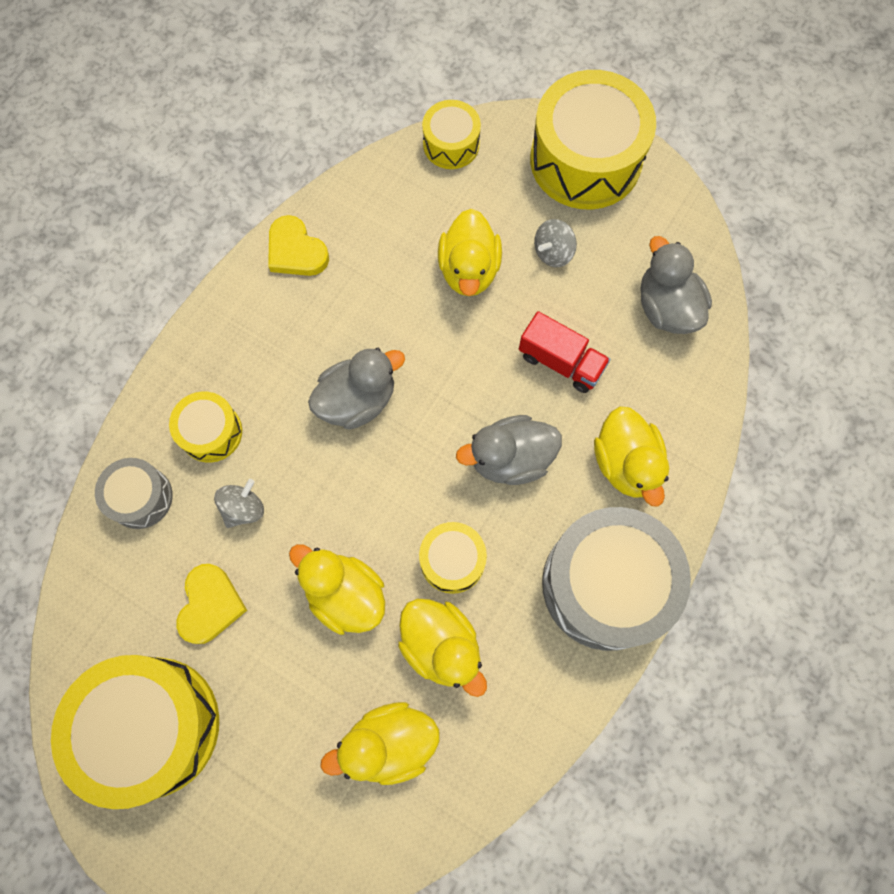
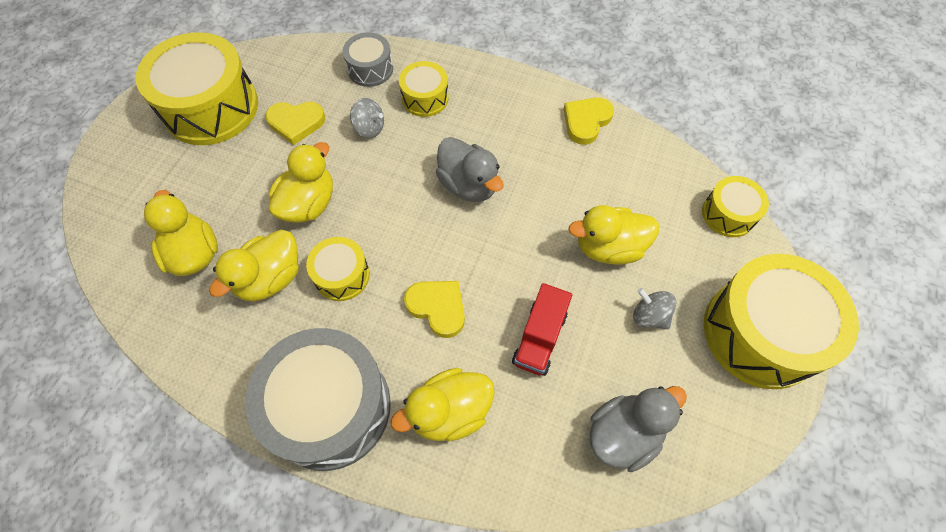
camera: 80 degrees right, 10 degrees down
(510, 458) = (438, 307): grey duck -> yellow heart

